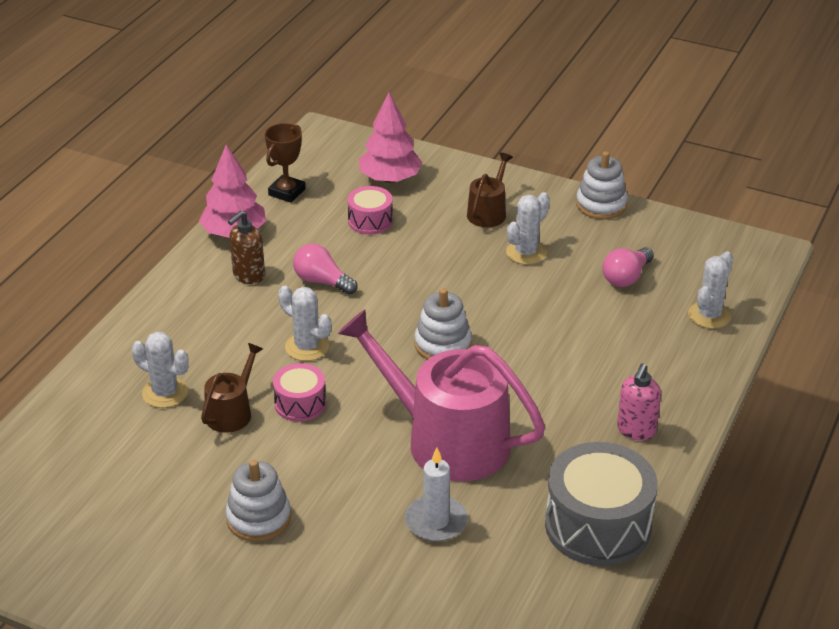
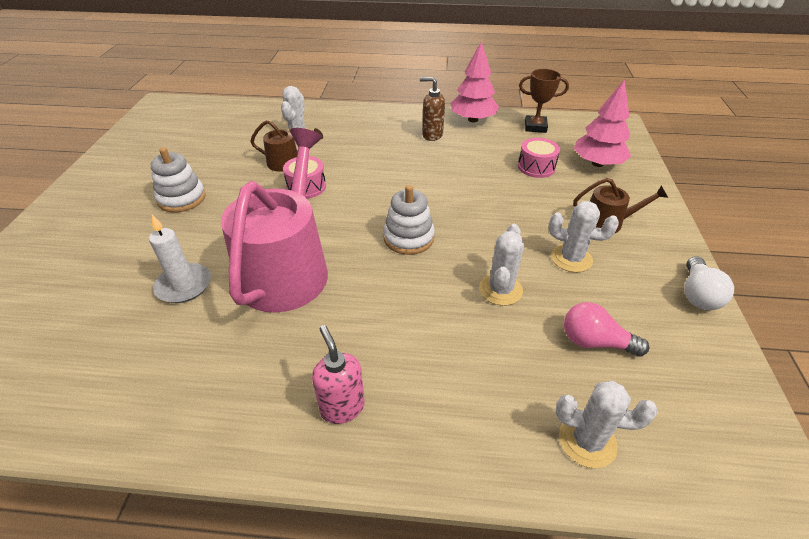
camera: 70 degrees right, 5 degrees up
(307, 347) = (370, 175): white cactus -> white cactus (500, 290)
(322, 281) = (447, 164): pink light bulb -> none
(598, 525) = (185, 404): grey drum -> none
(601, 205) = (697, 294): white stacking toy -> white light bulb
(636, 431) = (342, 407): pink soap dispenser -> pink soap dispenser turned 60 degrees clockwise

